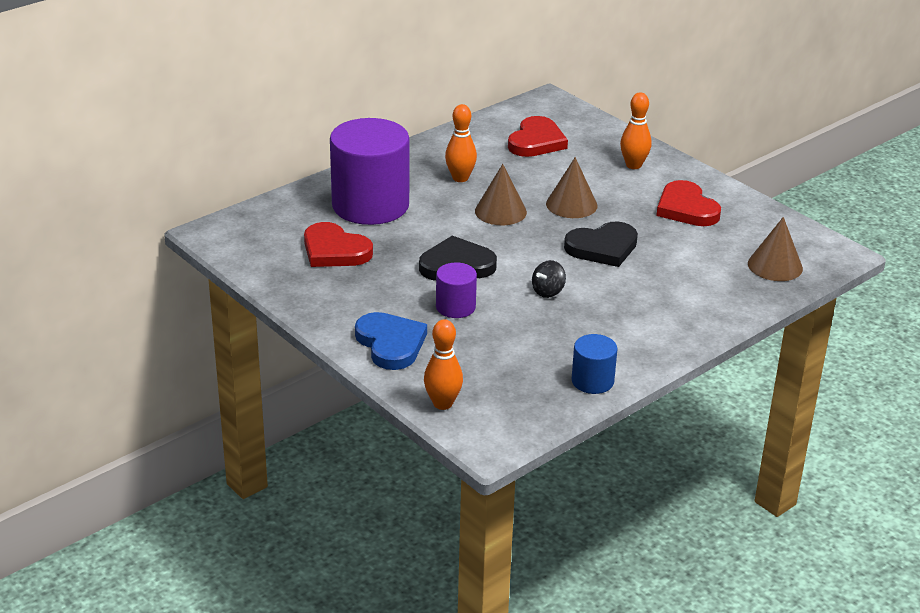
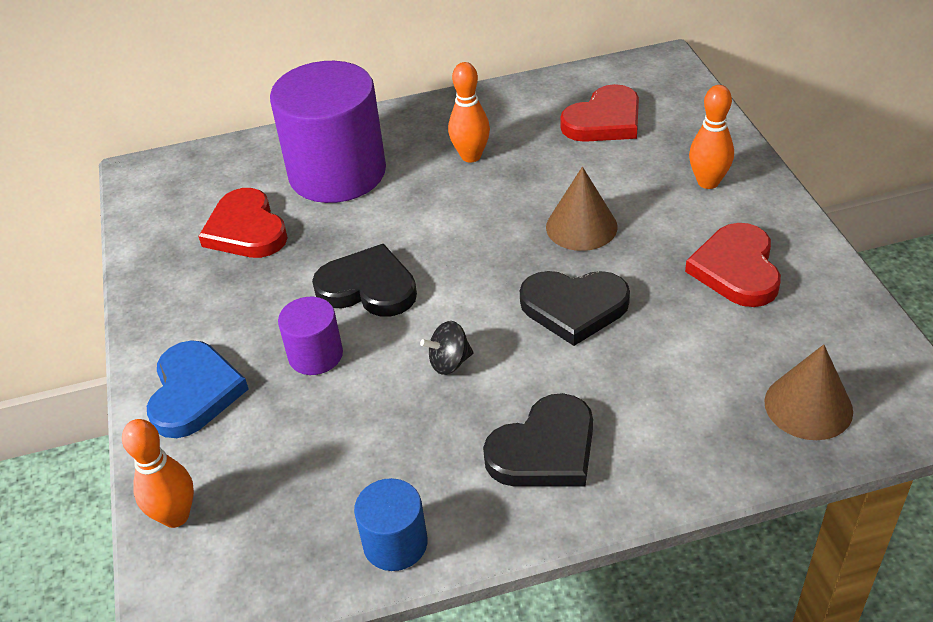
camera: 30 degrees right, 10 degrees up
(500, 211) = (483, 217): brown cone -> none
(643, 319) = (544, 449): none -> black heart

